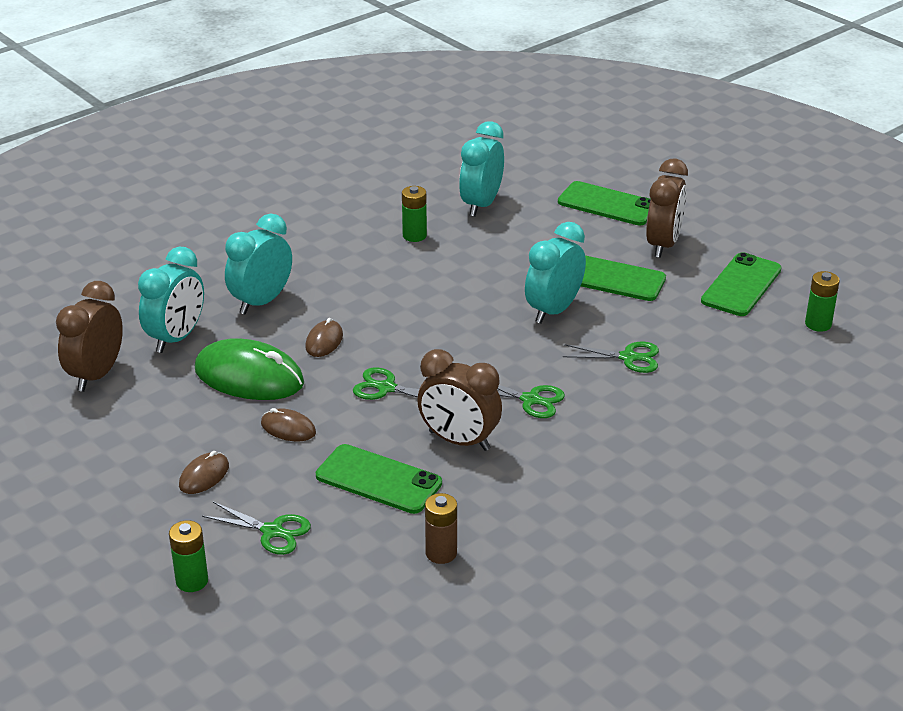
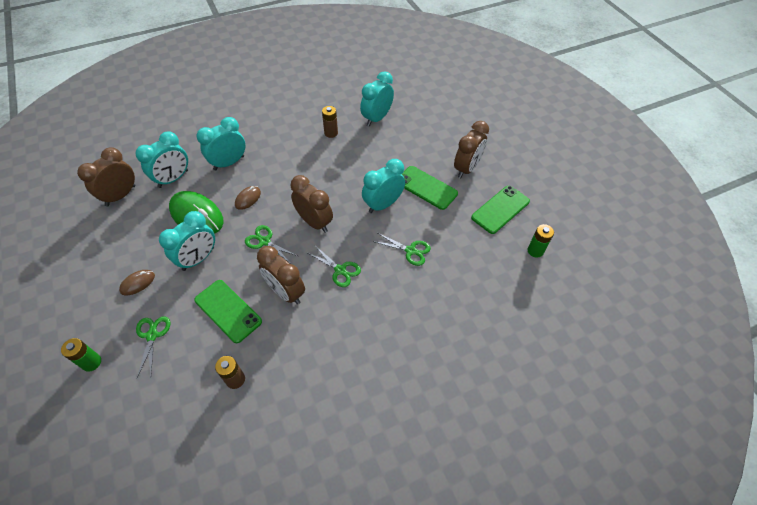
camera: 15 degrees right, 20 degrees up
(272, 531) = (152, 335): green scissors -> green scissors turned 135 degrees counterclockwise
(288, 428) = (198, 259): brown mouse -> turquoise clock
(414, 235) = (331, 133): green battery -> brown battery
(454, 351) = (314, 222): none -> brown clock
(607, 204) = (447, 132): green phone -> none

